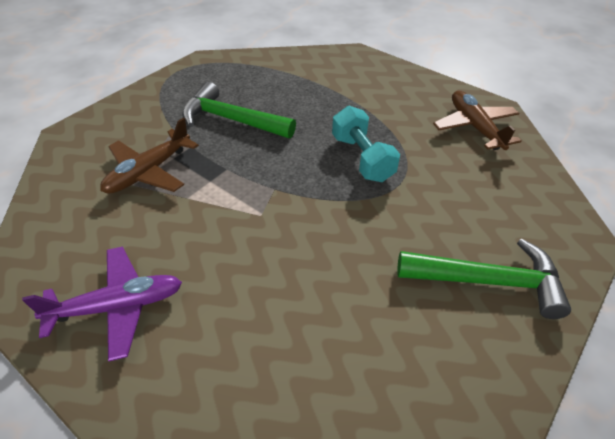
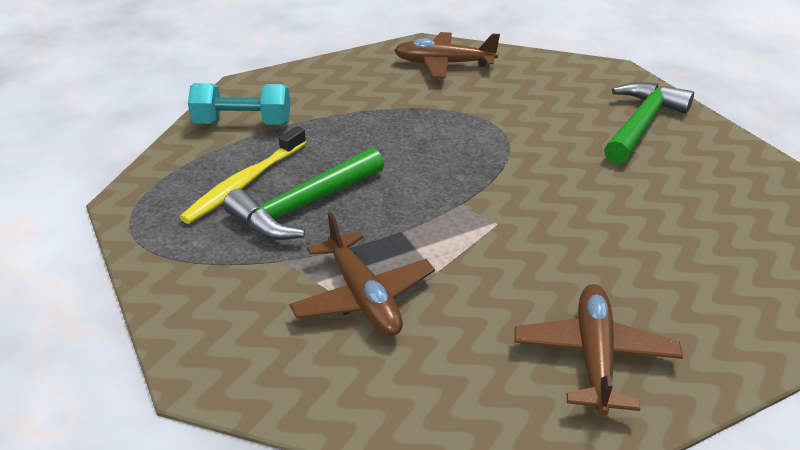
camera: 65 degrees left, 10 degrees down
(118, 307) = (594, 356): purple plane -> brown plane
(243, 90) = (244, 183): none -> yellow toothbrush
(362, 158) = (447, 137): turquoise dumbbell -> turquoise dumbbell (242, 123)

